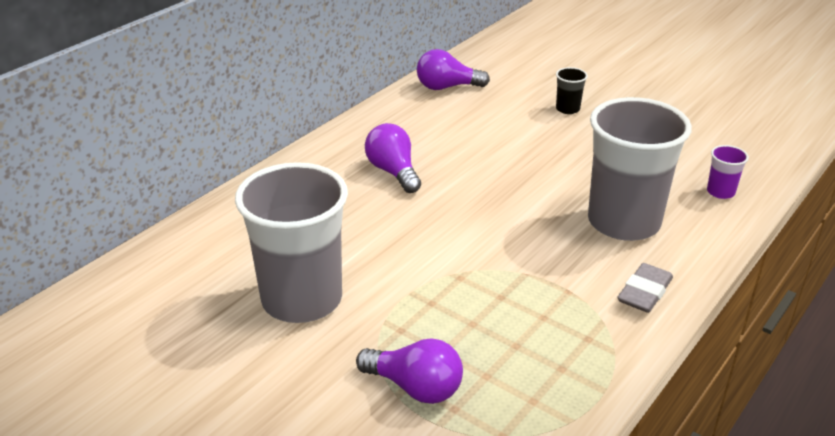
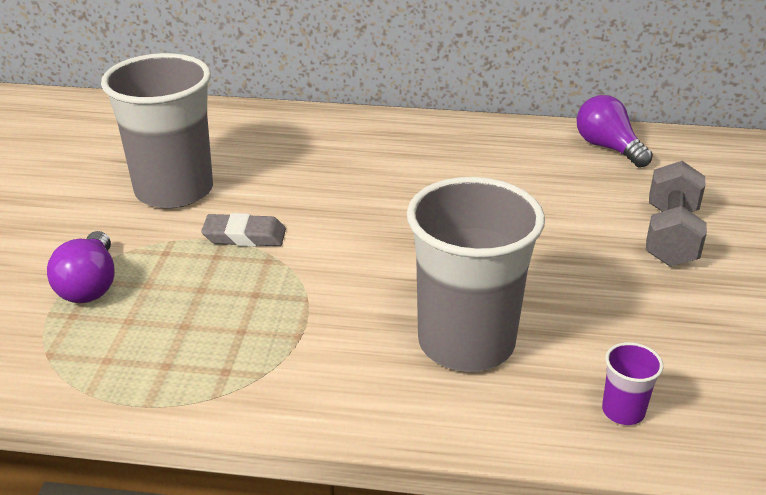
camera: 60 degrees right, 0 degrees up
(393, 172) = (409, 170): purple light bulb -> none
(567, 109) = (670, 236): black cup -> grey dumbbell
(644, 292) = (338, 393): grey eraser -> grey eraser (244, 236)

